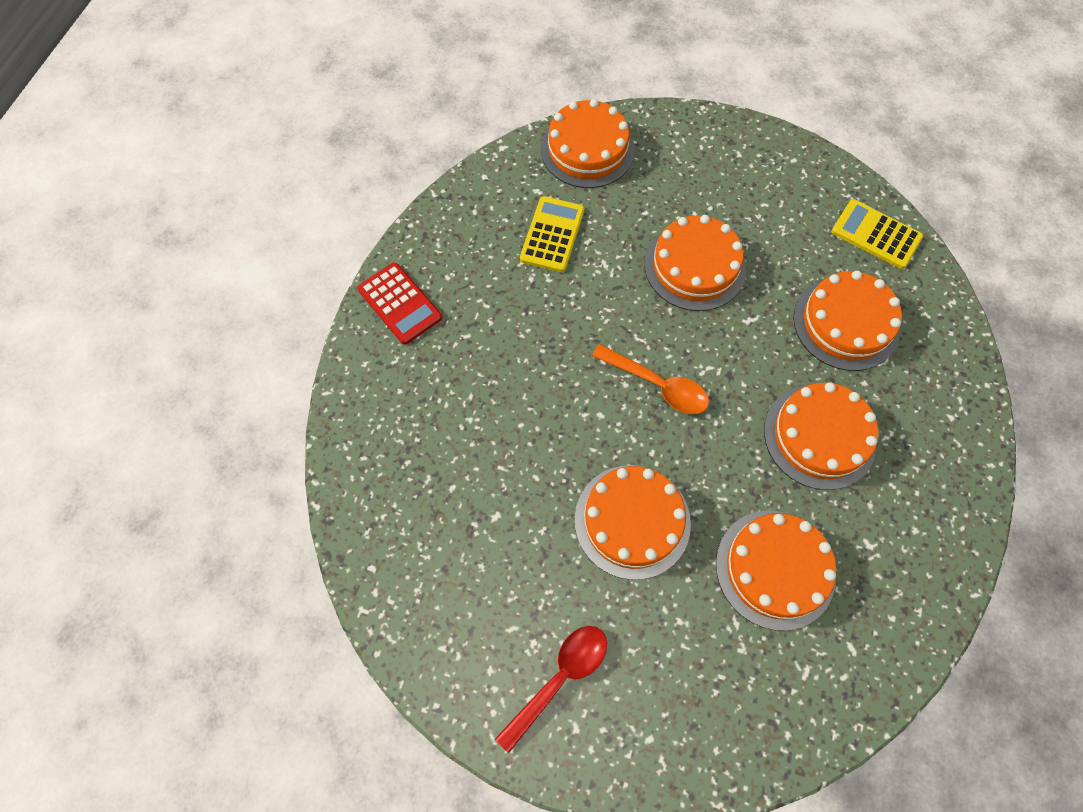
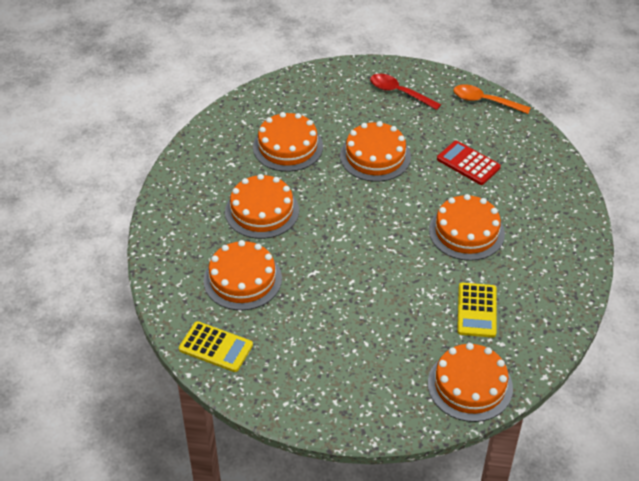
camera: 170 degrees right, 20 degrees down
(400, 303) = (570, 248): red calculator -> red calculator (468, 163)
(559, 678) = (399, 93): red spoon -> red spoon turned 90 degrees clockwise
(657, 385) = (373, 224): orange spoon -> orange spoon (485, 101)
(694, 266) = (360, 303): orange cake -> orange cake (466, 232)

